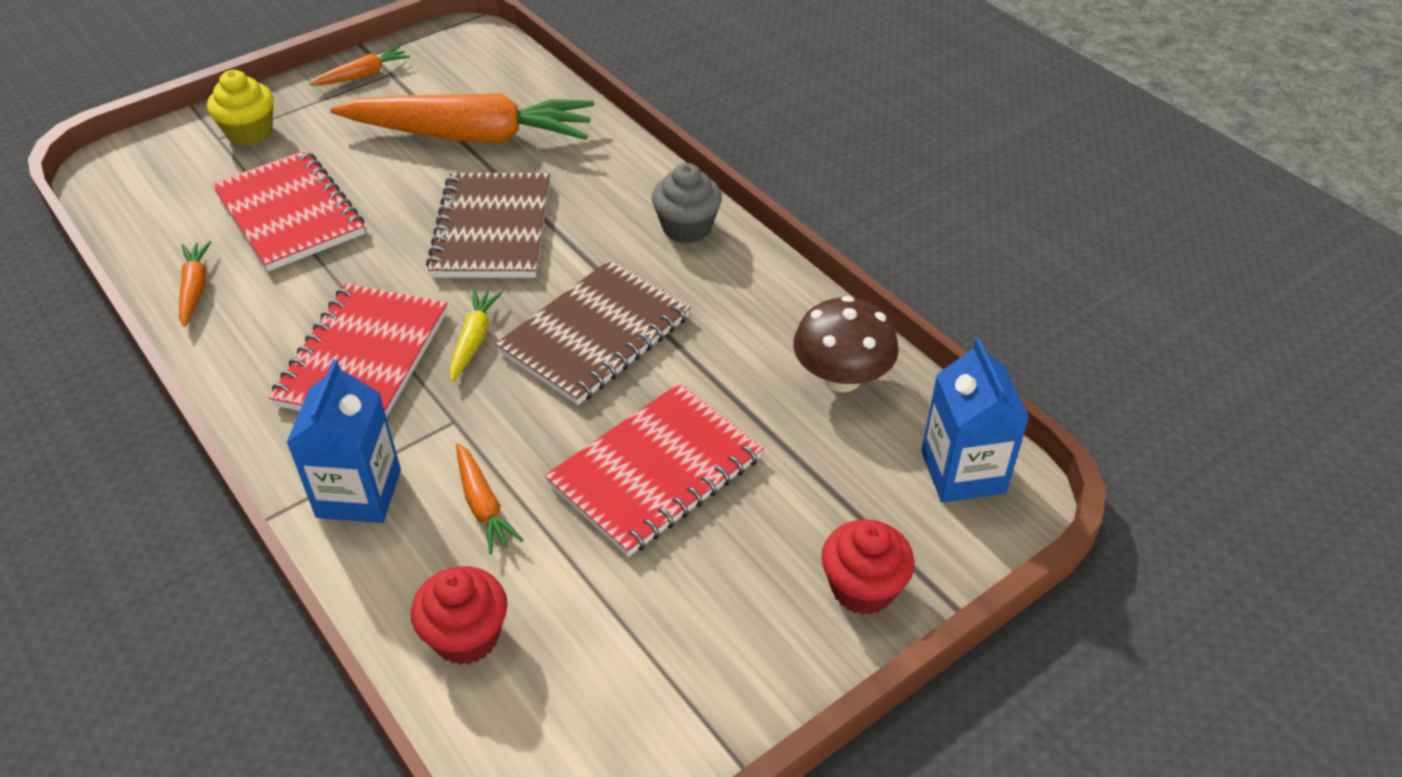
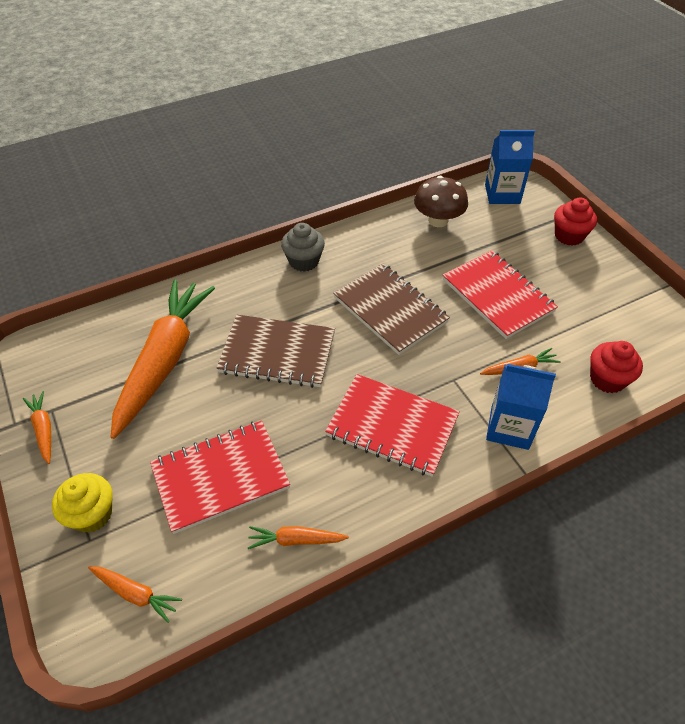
camera: 80 degrees left, 5 degrees up
(149, 182) = (136, 593): none -> orange carrot
(474, 339) = (384, 367): yellow carrot -> none

